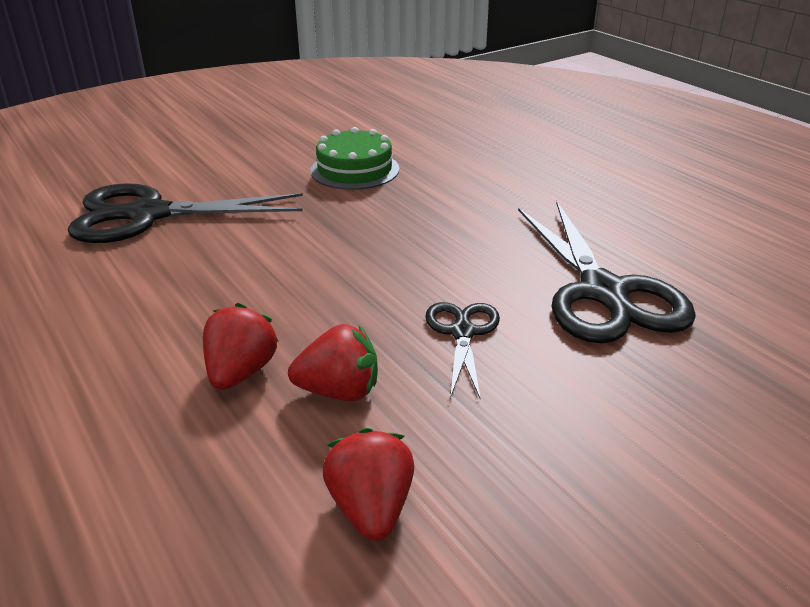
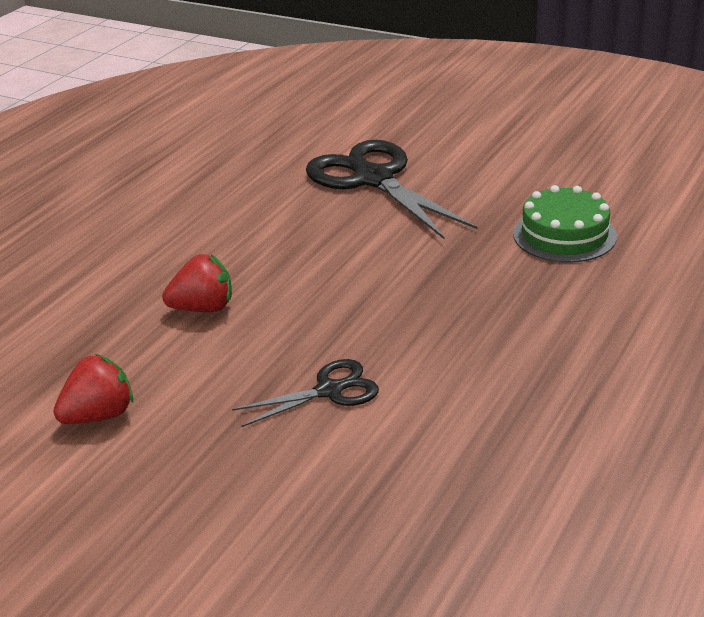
camera: 65 degrees right, 0 degrees up
(339, 391) = (210, 358): red strawberry -> none
(603, 292) = (467, 456): black scissors -> none

